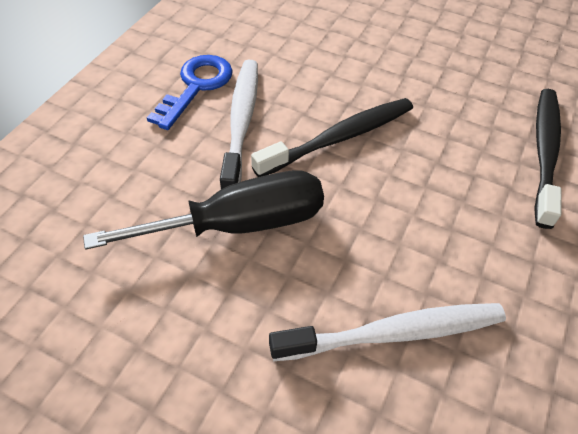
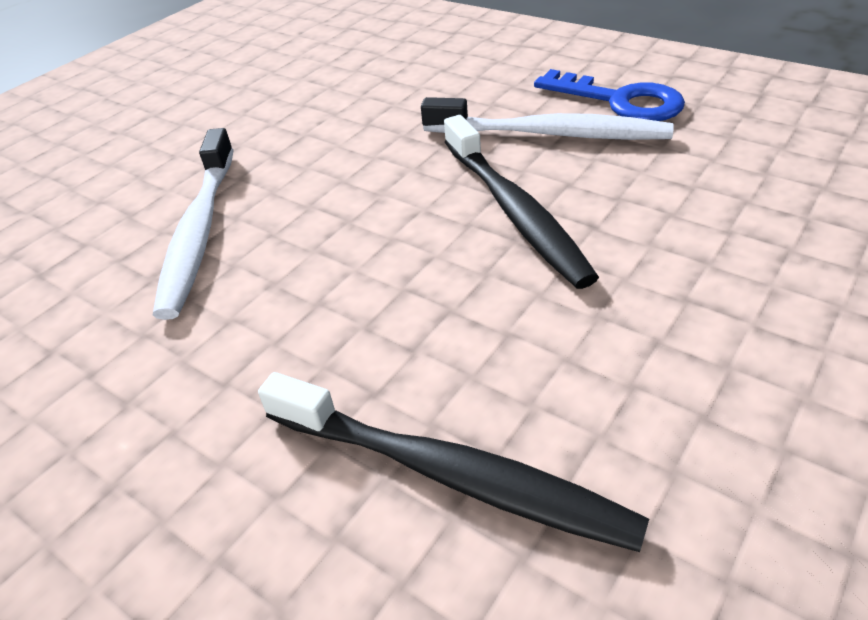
camera: 105 degrees right, 10 degrees down
(239, 224) = (383, 136): black screwdriver -> none

